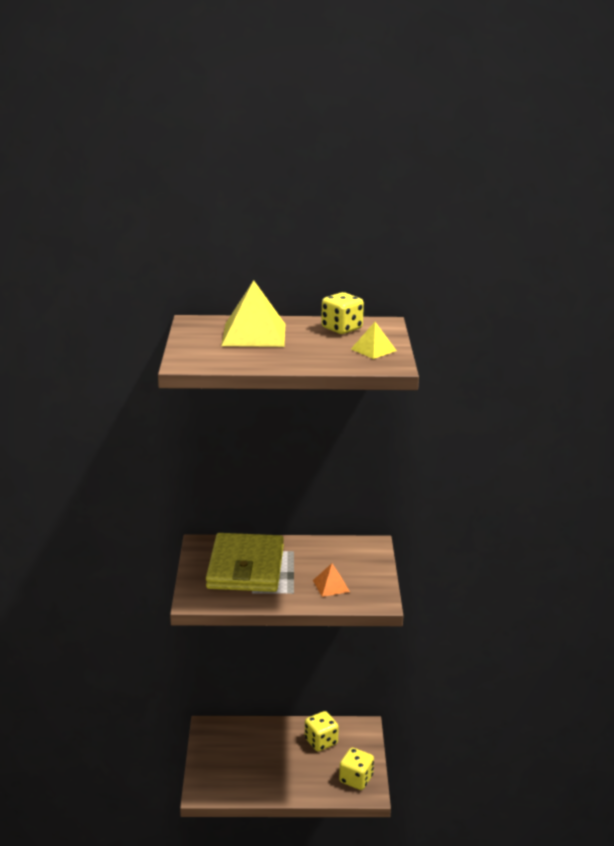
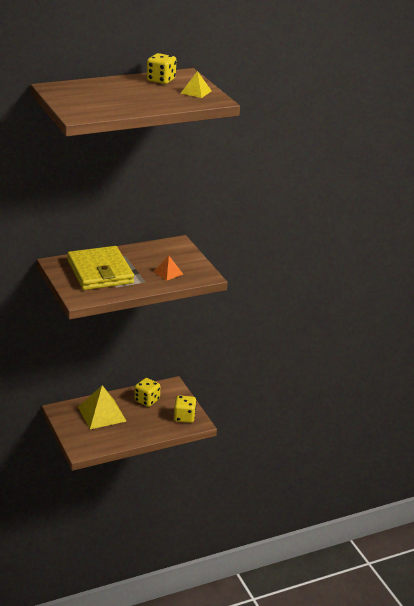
camera: 25 degrees left, 5 degrees up
(254, 334) = (104, 91): yellow pyramid -> yellow pyramid (102, 414)

